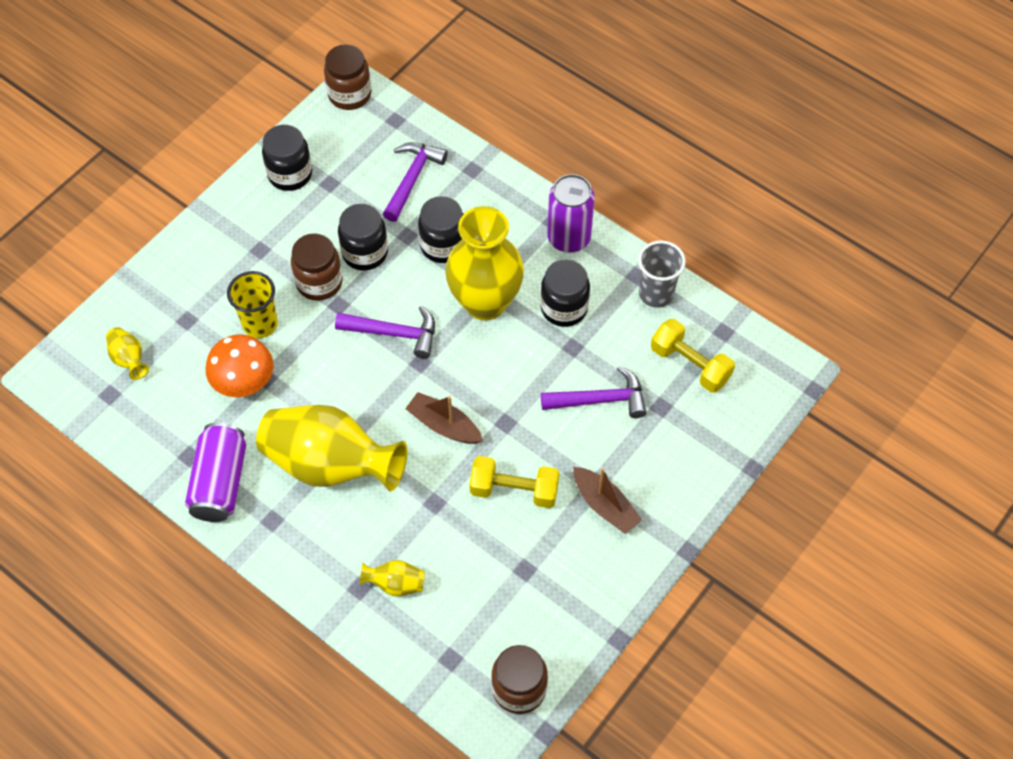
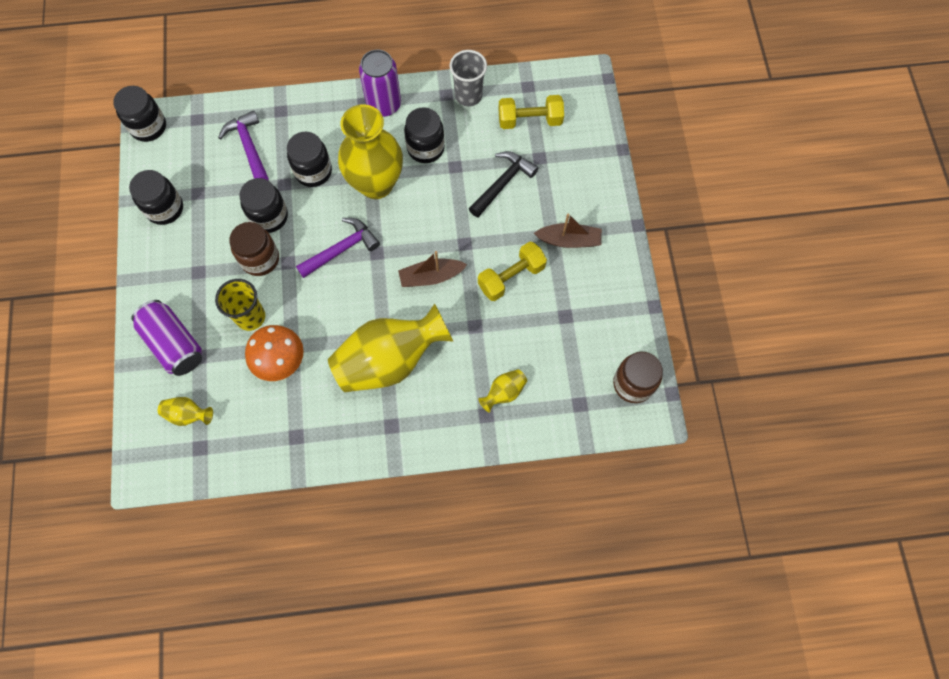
camera: 45 degrees left, 10 degrees up
(220, 482) = (334, 434): purple can -> purple can (174, 344)
(349, 95) = (148, 127): brown jar -> black jar
(600, 400) = (503, 183): purple hammer -> black hammer

